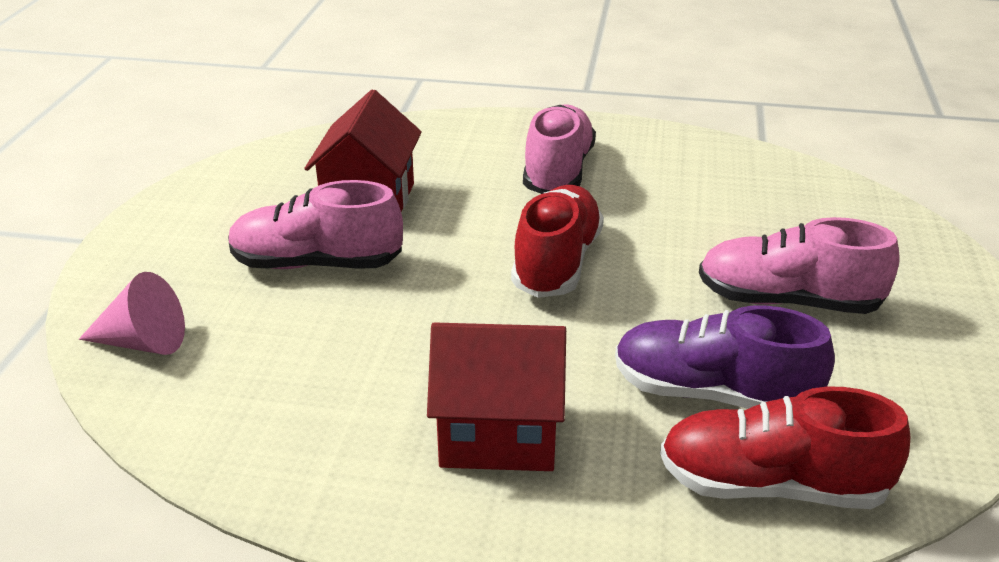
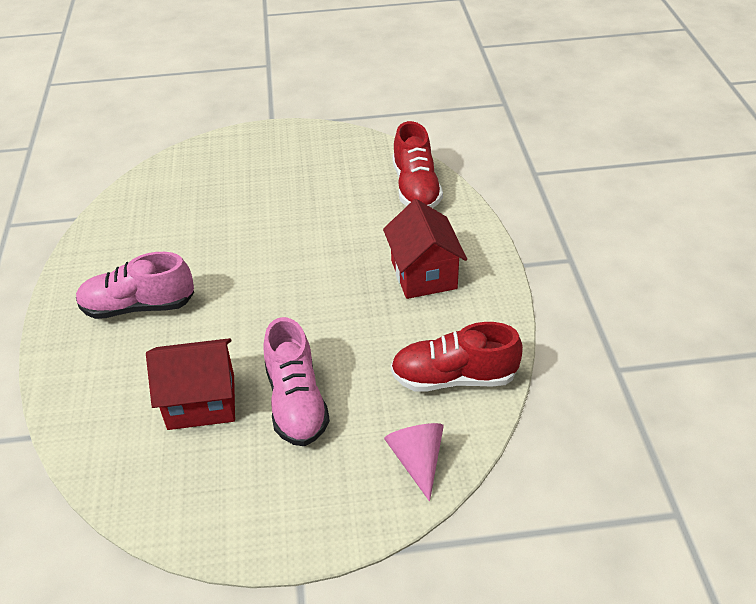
camera: 105 degrees left, 10 degrees up
(557, 263) = (261, 284): red shoe -> red shoe (453, 377)
(713, 394) = (361, 210): purple shoe -> none
(788, 301) = (273, 193): pink shoe -> none

